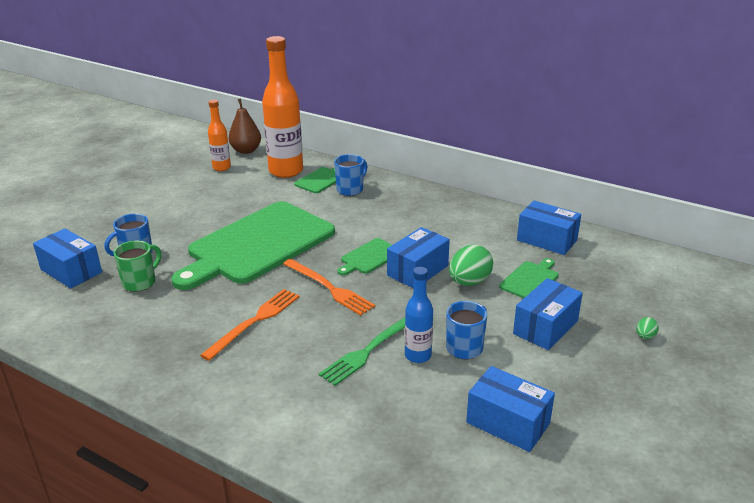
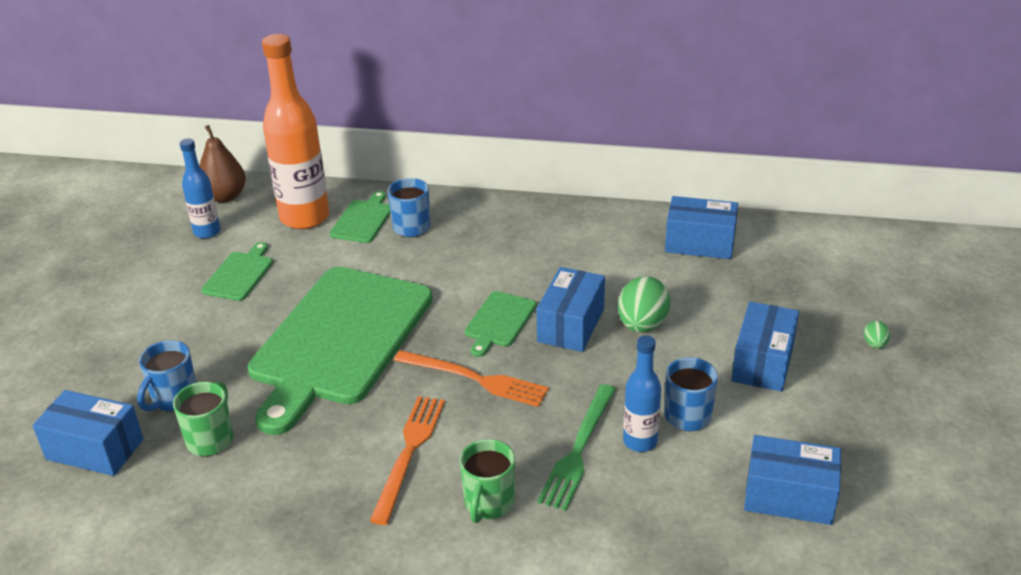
camera: 20 degrees left, 5 degrees up
(221, 167) = (207, 232): orange bottle -> blue bottle
(285, 366) = (488, 503): none -> green mug
(530, 280) = (711, 303): green cutting board -> green cutting board (239, 274)

